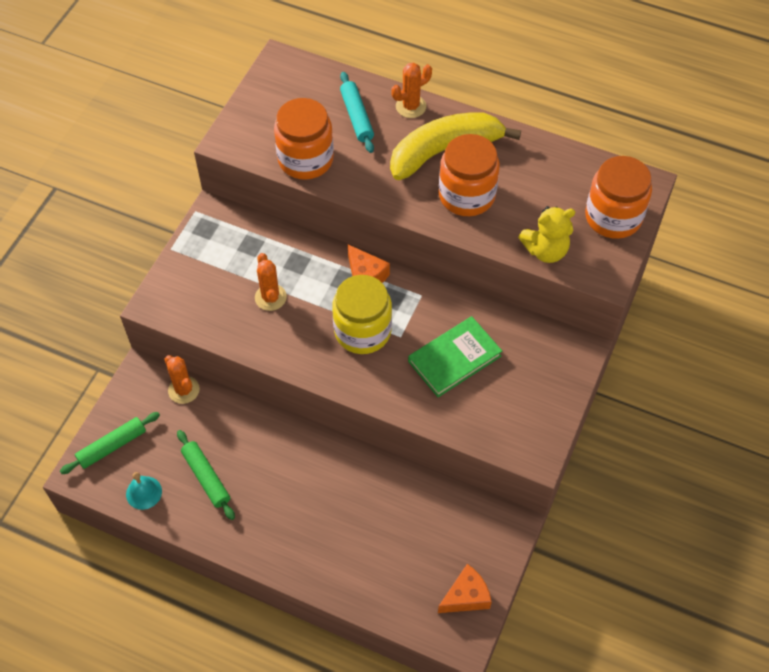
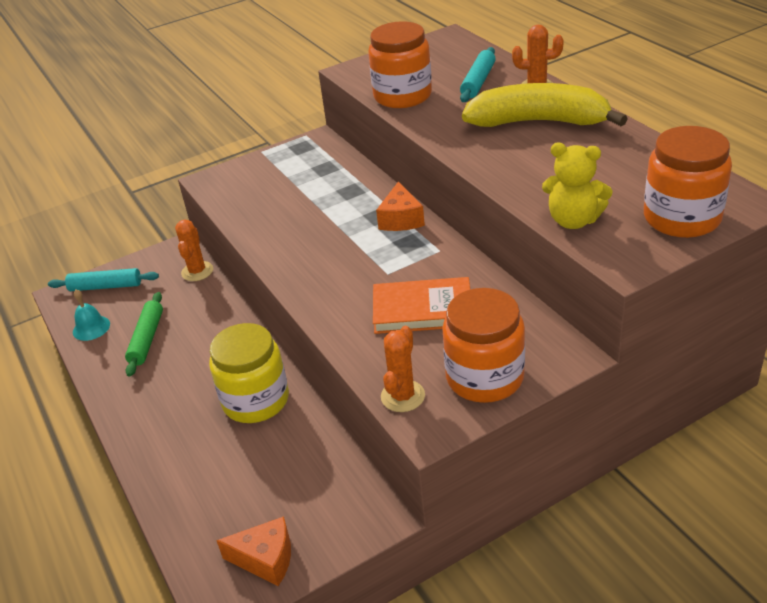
camera: 40 degrees right, 20 degrees down
(112, 446) = (105, 286): green rolling pin -> turquoise rolling pin
(270, 297) = (303, 206): orange cactus -> orange cactus (402, 396)
(362, 331) = (356, 256): yellow jar -> yellow jar (256, 400)
(454, 359) = (422, 310): green book -> orange book
(466, 195) = (529, 157): orange jar -> orange jar (484, 377)

